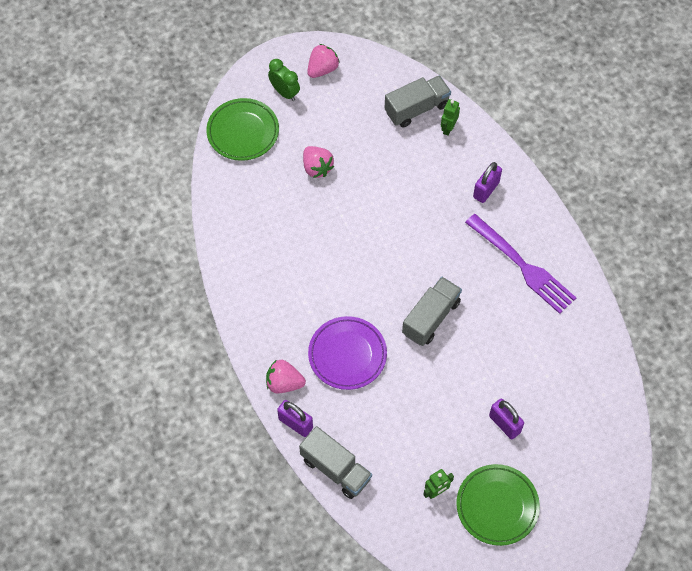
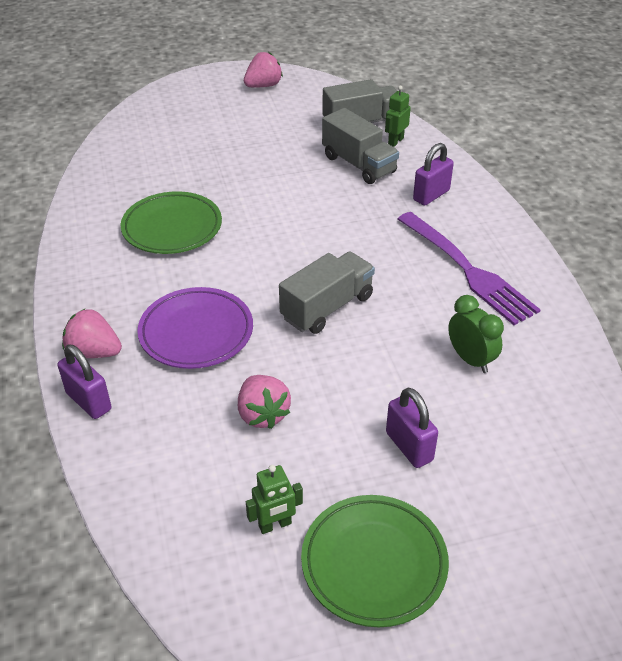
camera: 10 degrees right, 20 degrees down
(243, 132) = (153, 121): green plate -> green plate (172, 228)
(284, 92) = (214, 98): green clock -> green clock (470, 359)
(317, 168) = (227, 156): pink strawberry -> pink strawberry (262, 414)
(335, 469) = (124, 468): grey truck -> grey truck (358, 164)

